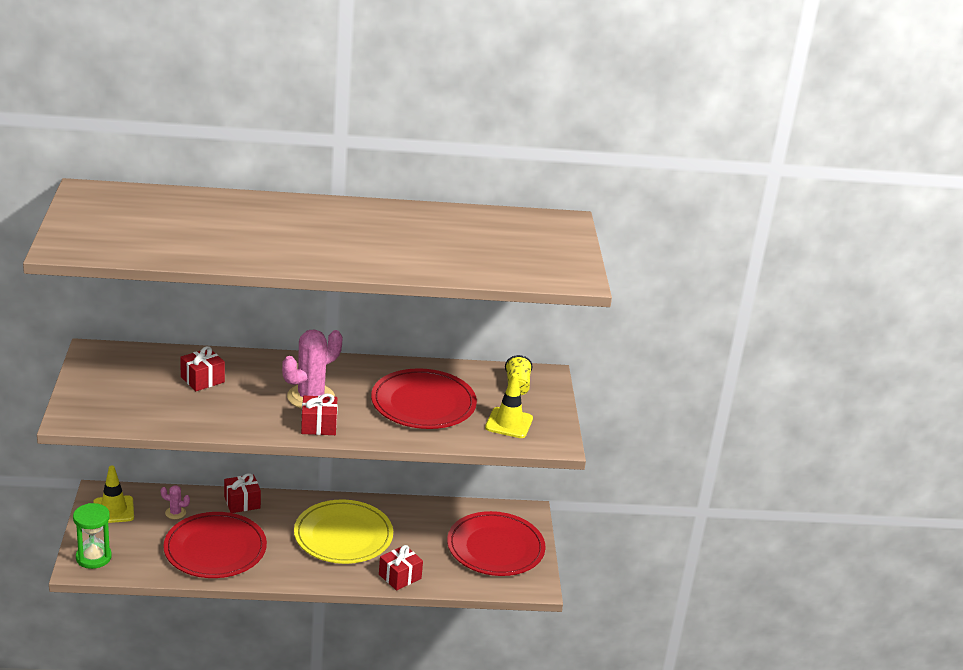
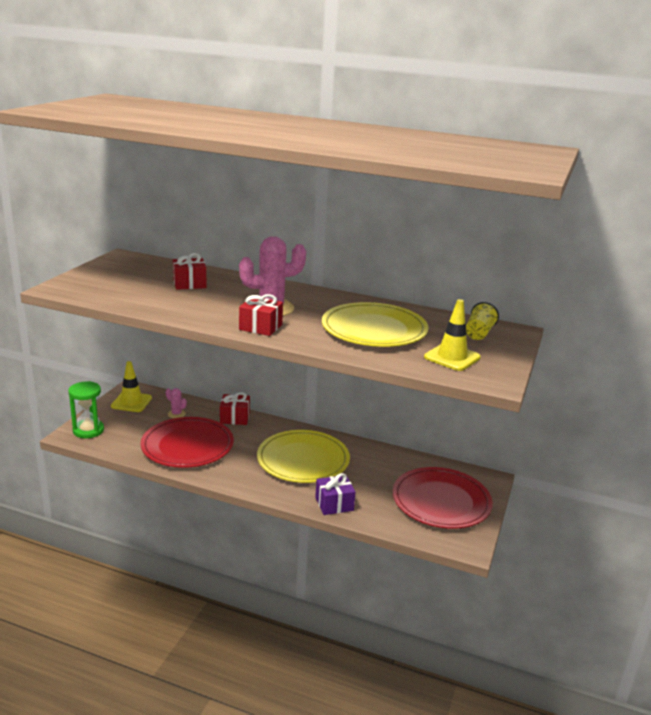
camera: 25 degrees right, 5 degrees down
(400, 576) = (334, 504): red gift -> purple gift
(423, 403) = (374, 329): red plate -> yellow plate

